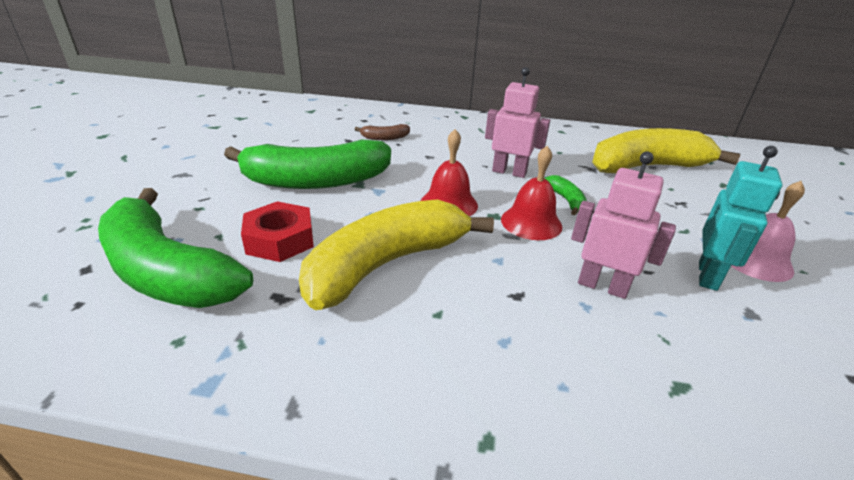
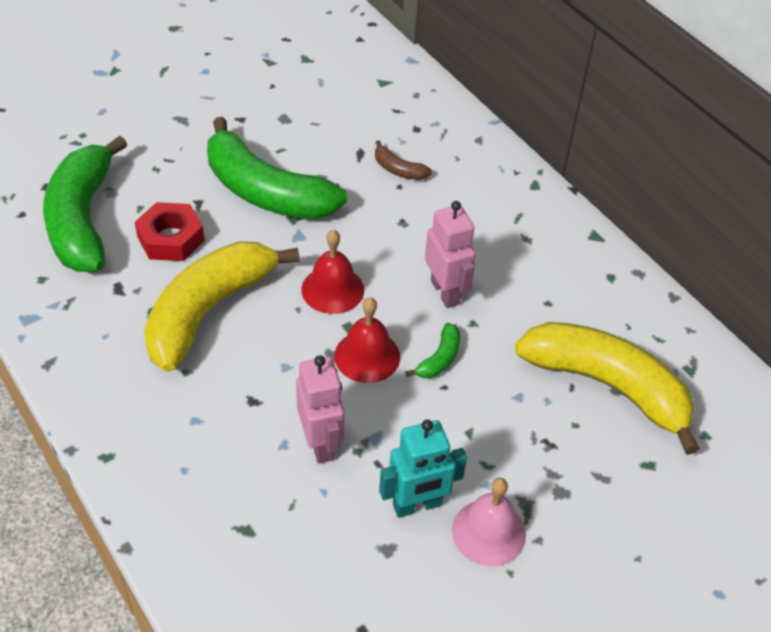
camera: 45 degrees right, 15 degrees up
(386, 264) = (208, 311): yellow banana -> yellow banana turned 60 degrees counterclockwise

